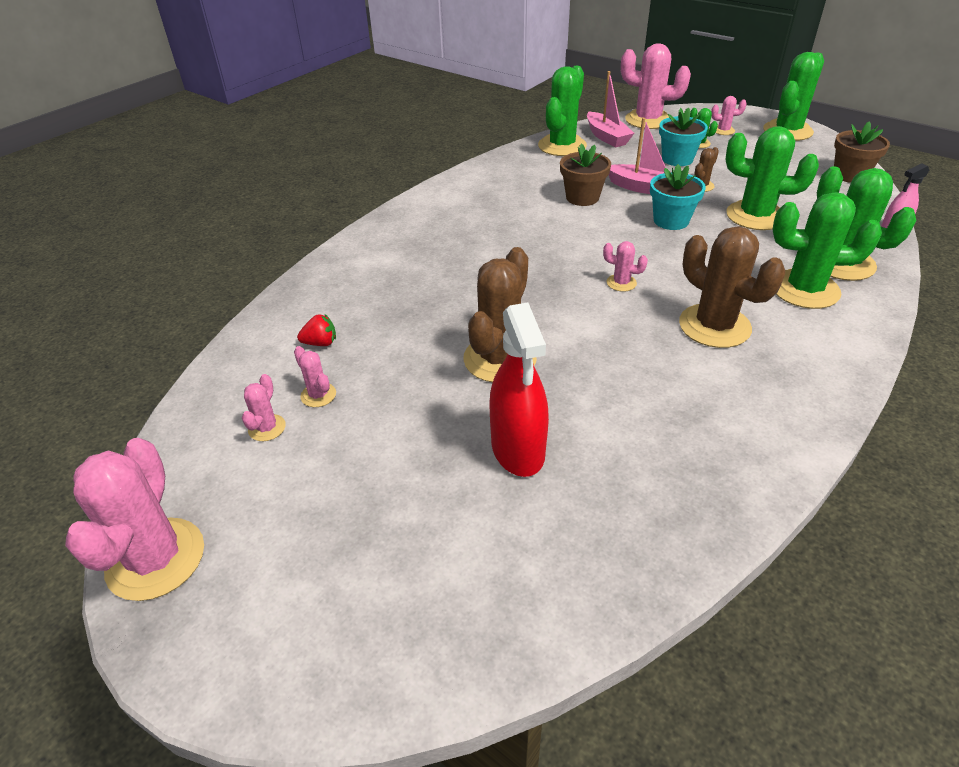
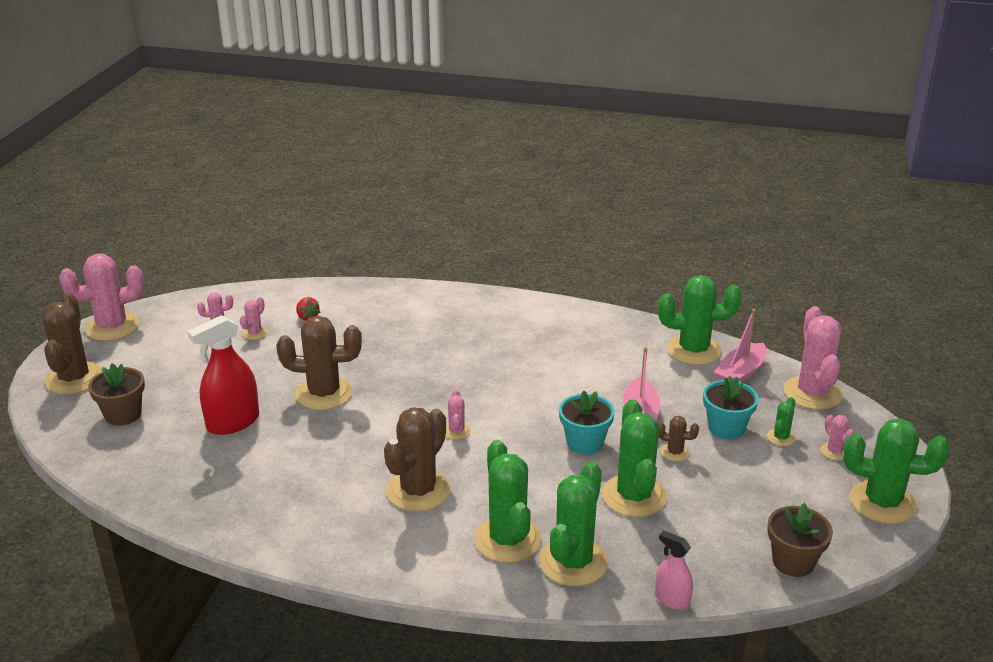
camera: 65 degrees right, 10 degrees down
(277, 635) = (74, 378): none -> brown cactus
(582, 197) = (592, 383): brown flower pot -> brown flower pot (123, 414)

